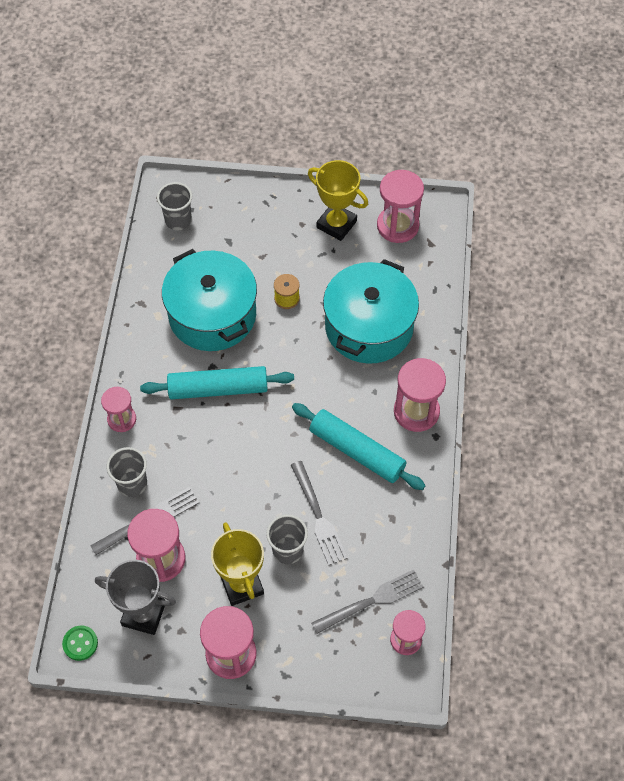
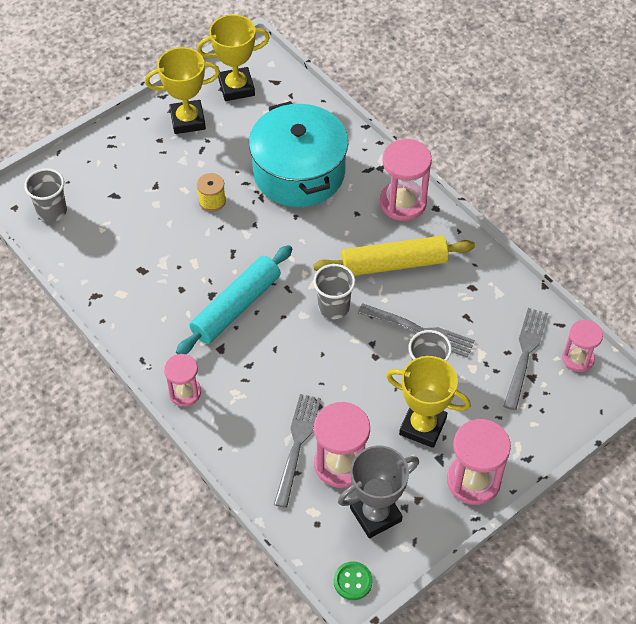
camera: 45 degrees left, 5 degrees down
(132, 484) = (251, 431): grey cup -> grey cup (333, 307)
(212, 314) = (166, 258): turquoise pot -> none
(357, 451) = (394, 264): turquoise rolling pin -> yellow rolling pin
(397, 226) = (236, 87): pink hourglass -> yellow trophy

